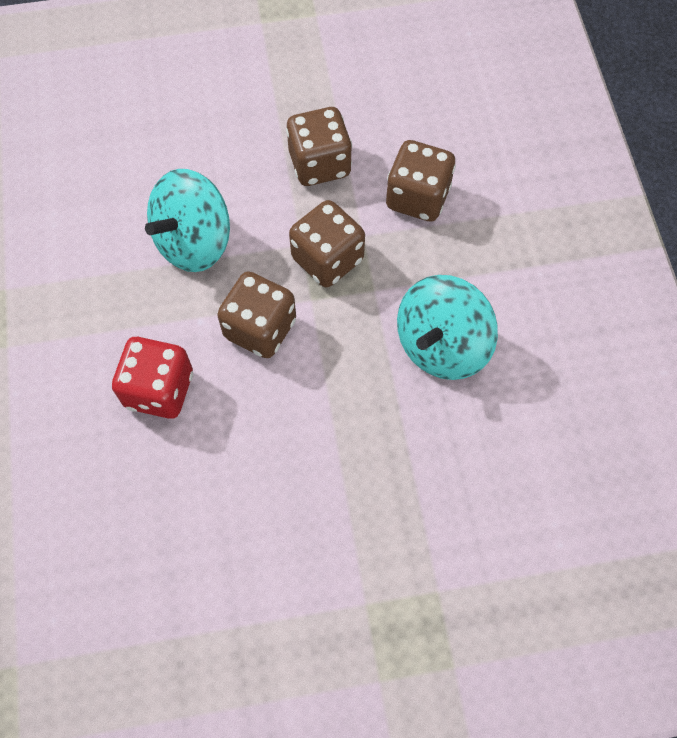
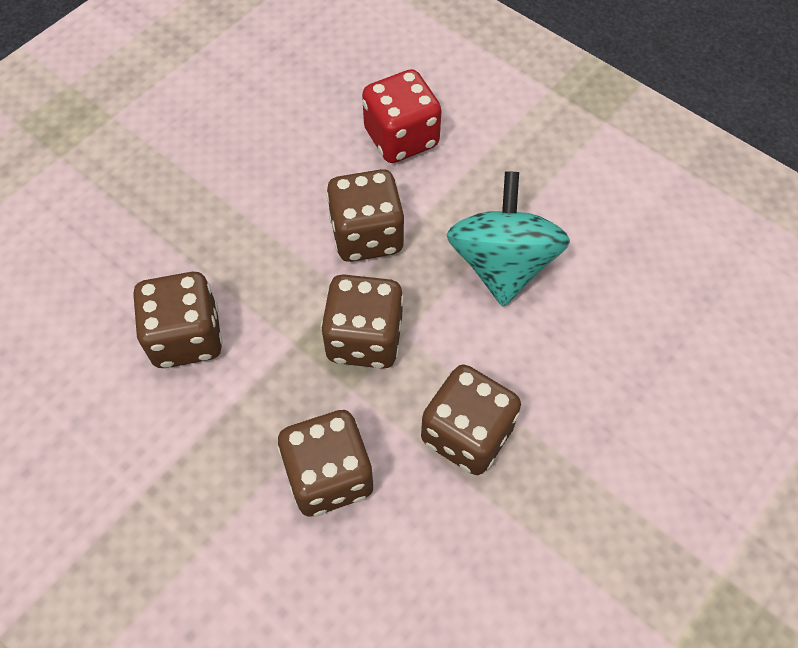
camera: 140 degrees right, 5 degrees down
(441, 345) = (186, 337): turquoise spinning top -> brown dice

